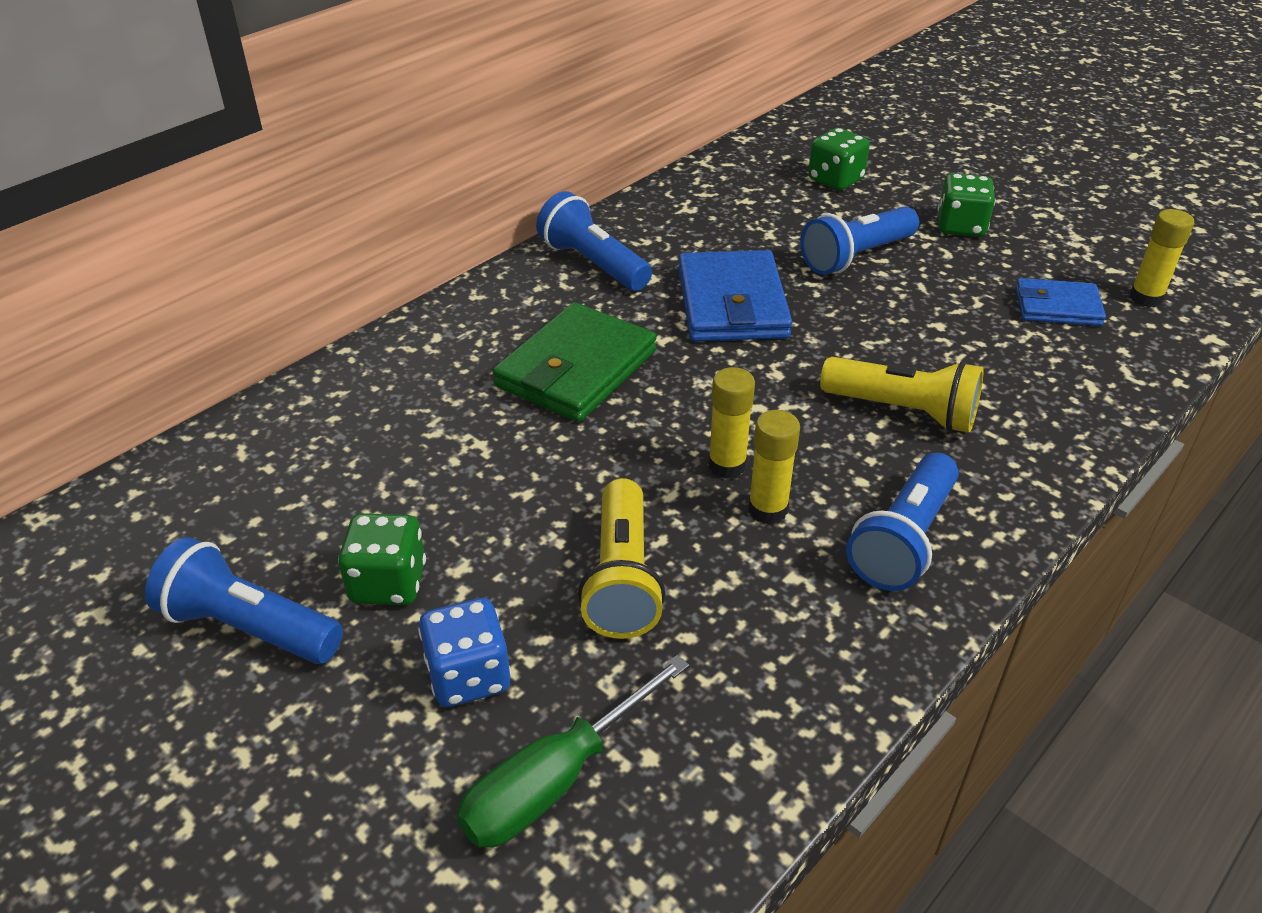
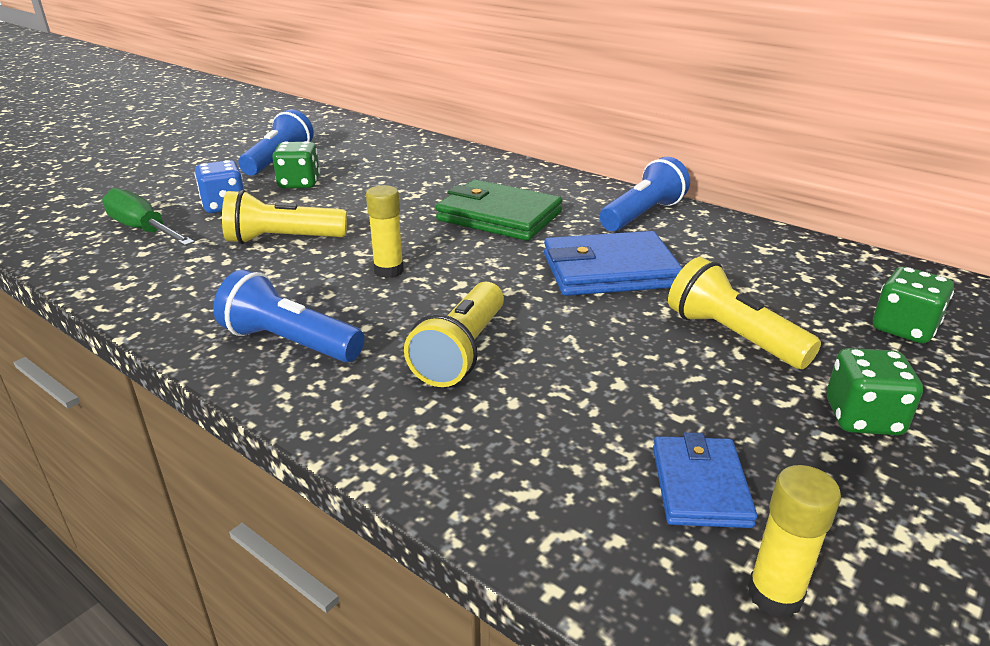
camera: 85 degrees right, 10 degrees down
(767, 510) = (337, 286): yellow glue stick -> none
(856, 257) = (733, 336): blue flashlight -> yellow flashlight

